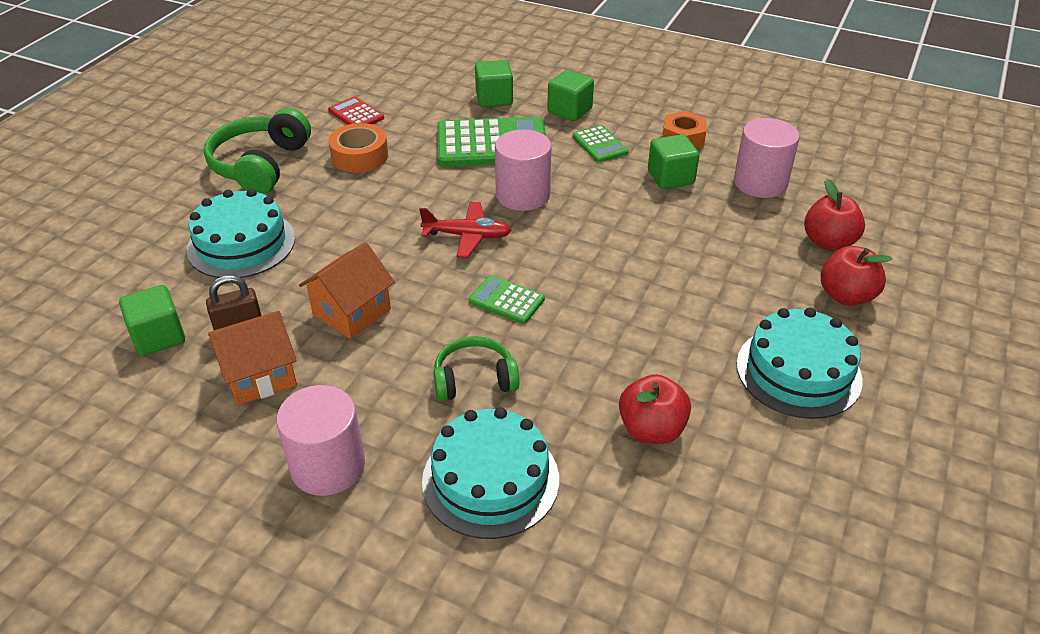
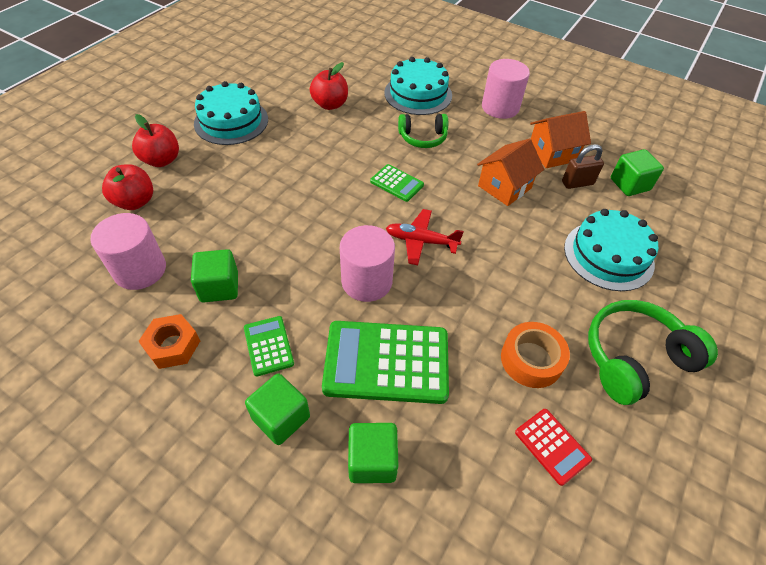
camera: 175 degrees left, 10 degrees up
(260, 165) = (634, 358): green headphones -> green headphones turned 135 degrees counterclockwise

